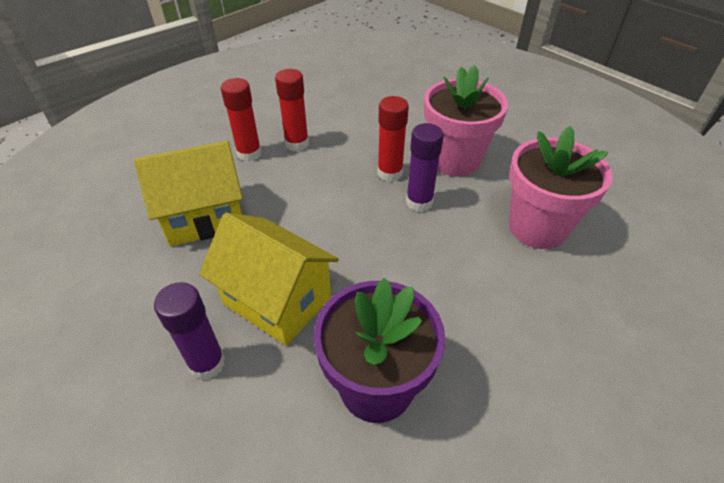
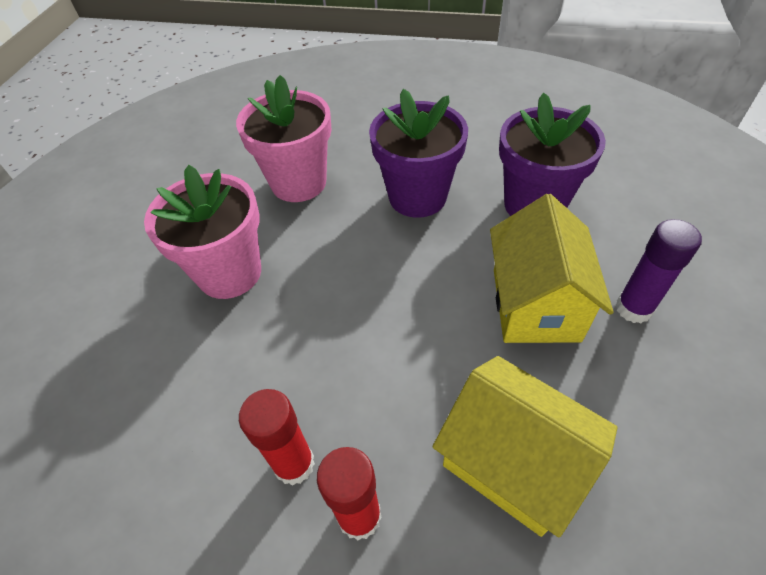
camera: 120 degrees left, 5 degrees up
(390, 173) = (291, 318): red glue stick -> none
(419, 202) = (323, 270): purple glue stick -> none
(459, 298) = (417, 197): none -> purple flower pot

